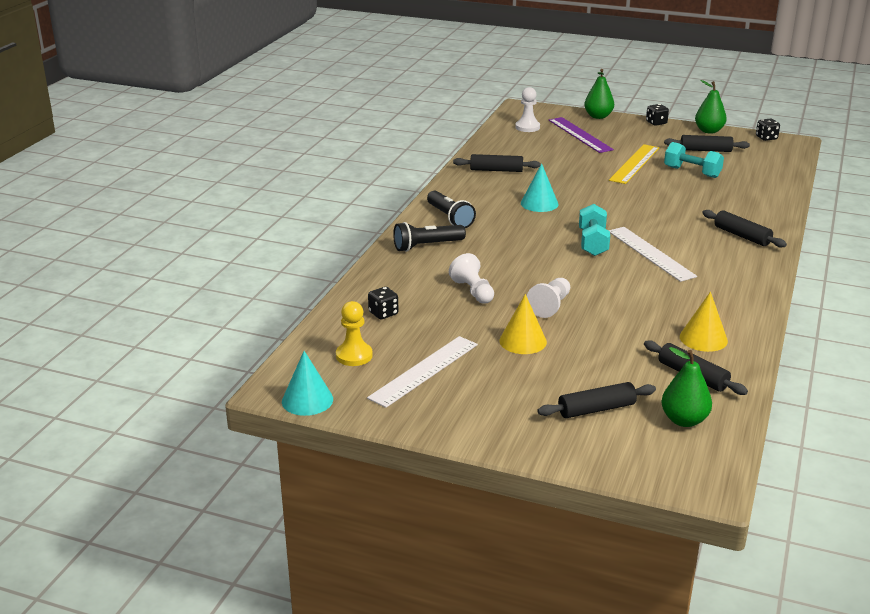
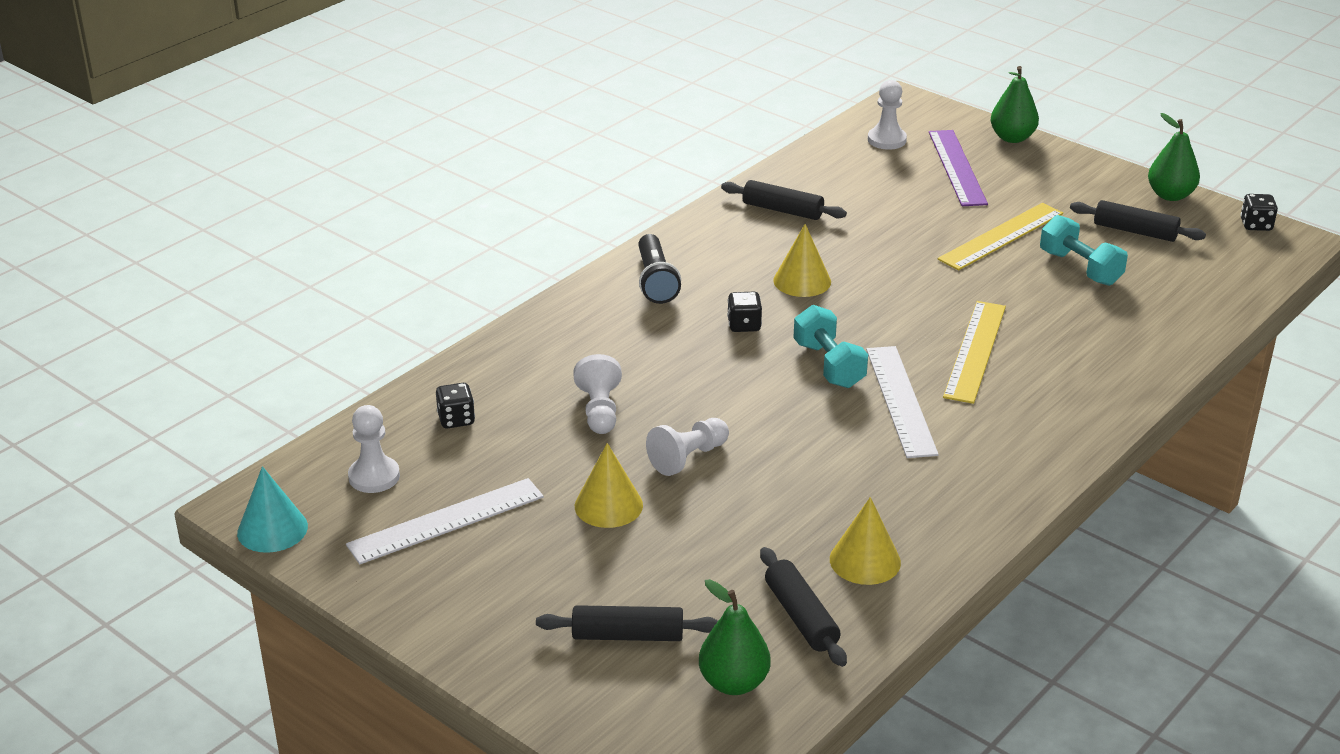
camera: 20 degrees right, 5 degrees up
(354, 356) = (374, 476): yellow pawn -> white pawn
(427, 246) = (590, 322): black flashlight -> none
(539, 203) = (802, 281): turquoise cone -> yellow cone
(593, 243) = (829, 365): turquoise dumbbell -> turquoise dumbbell turned 45 degrees counterclockwise
(656, 123) = (1096, 165): black dice -> black dice (744, 325)
(670, 221) = (975, 351): none -> yellow ruler
(742, 236) = (1066, 399): black rolling pin -> none

